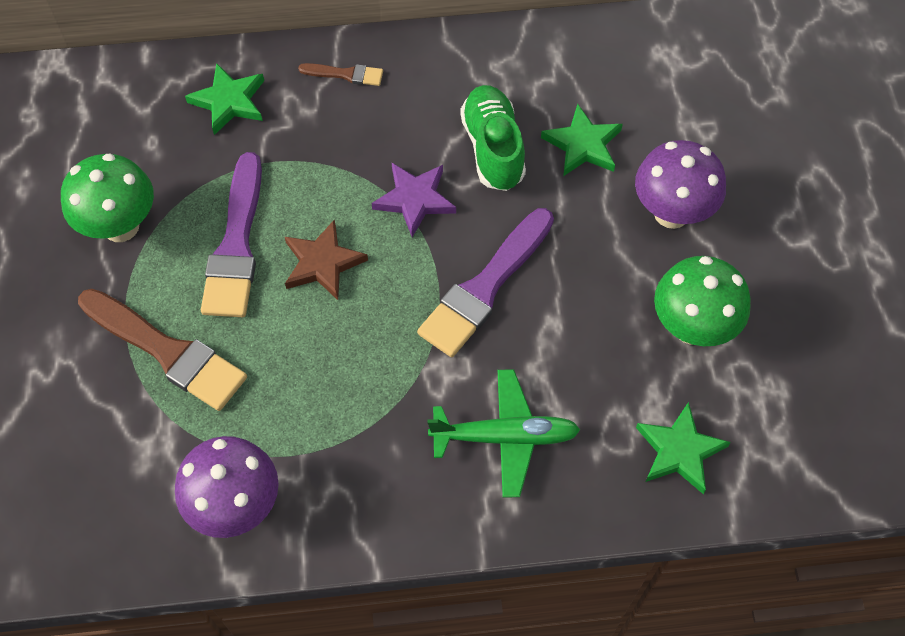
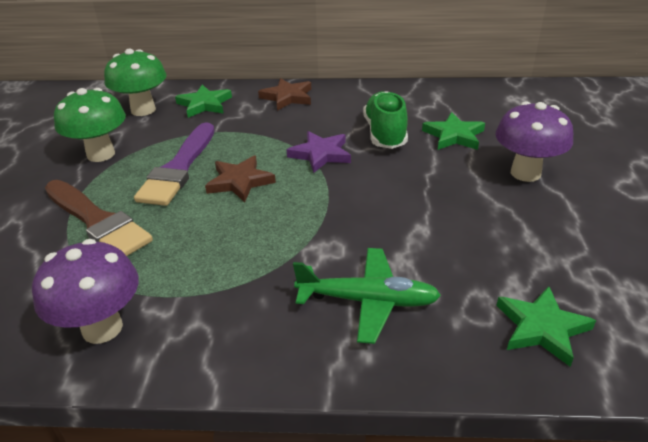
camera: 10 degrees right, 25 degrees down
(345, 74) = (287, 97): brown brush -> brown star
(485, 287) = (366, 204): purple brush -> none
(692, 327) = (548, 240): green mushroom -> green mushroom (143, 110)

